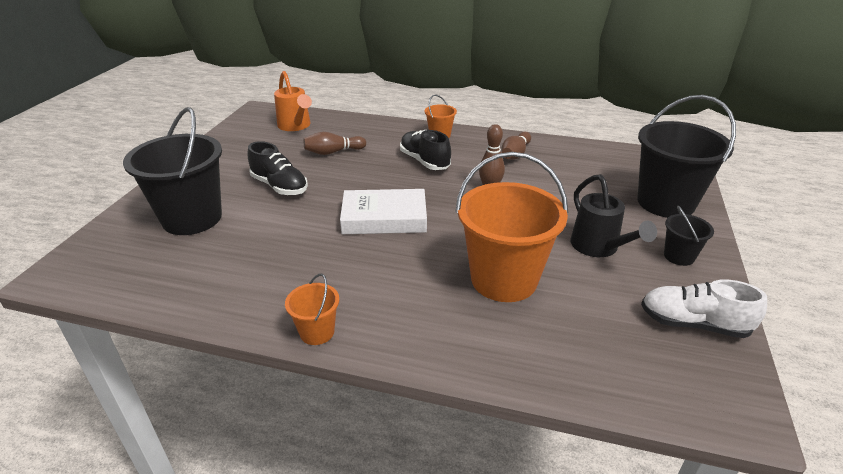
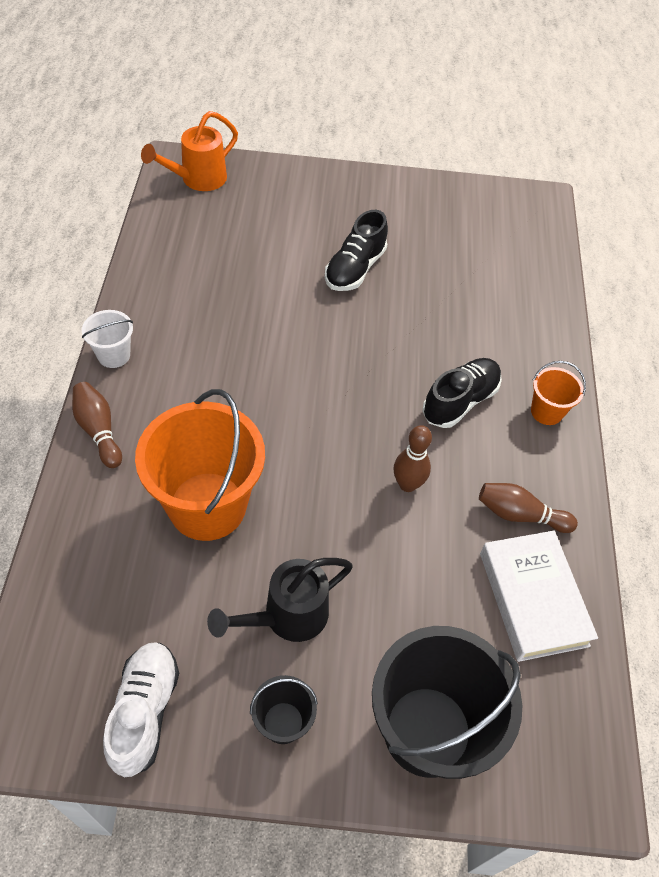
camera: 75 degrees right, 20 degrees up
(192, 218) = (276, 218): black bucket -> none
(295, 126) = (511, 247): orange watering can -> orange watering can (198, 179)
(317, 332) = (114, 355): orange bucket -> white bucket
(333, 152) = (452, 300): brown bowling pin -> brown bowling pin (99, 430)
(384, 218) = (309, 377): white book -> white book (533, 598)

